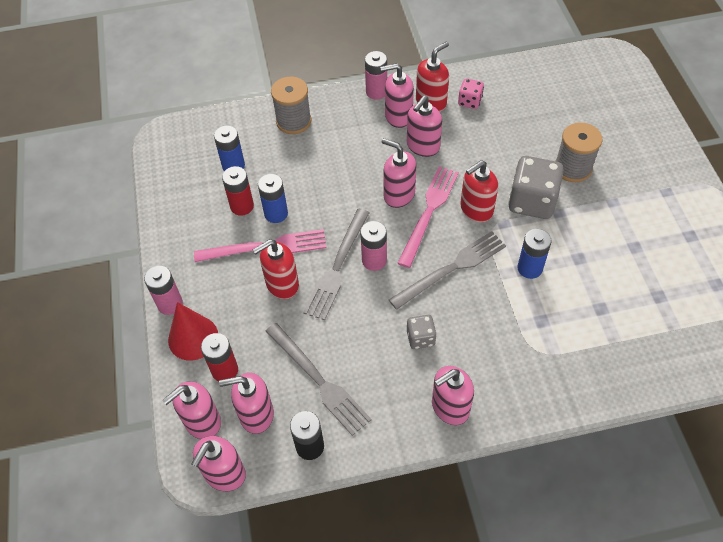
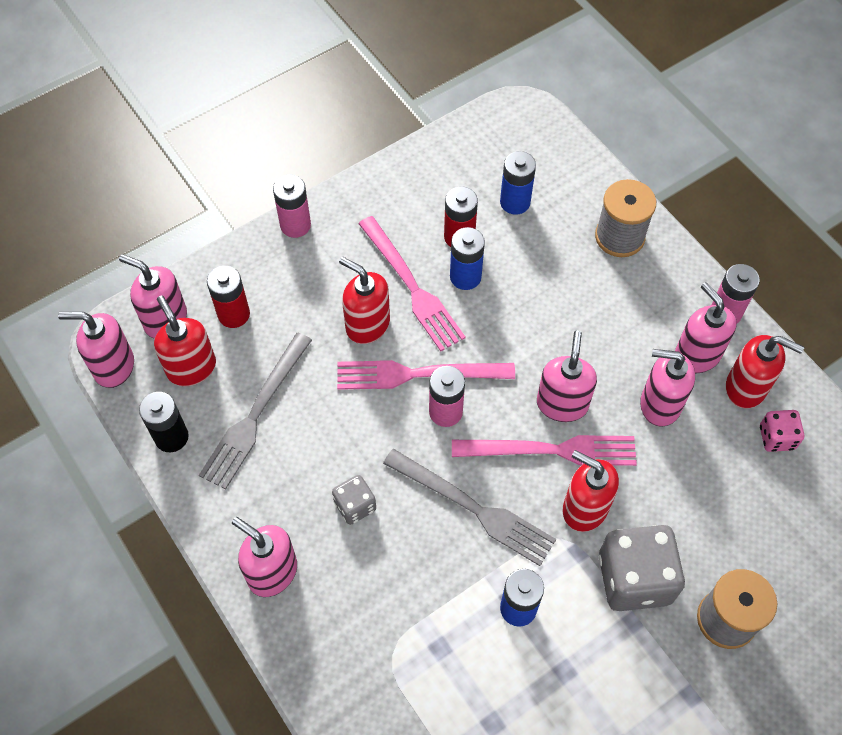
camera: 65 degrees right, 5 degrees up
(193, 337) = (262, 266): red cone -> none
(256, 414) = (191, 368): pink soap dispenser -> red soap dispenser
(337, 267) = (418, 374): grey fork -> pink fork

